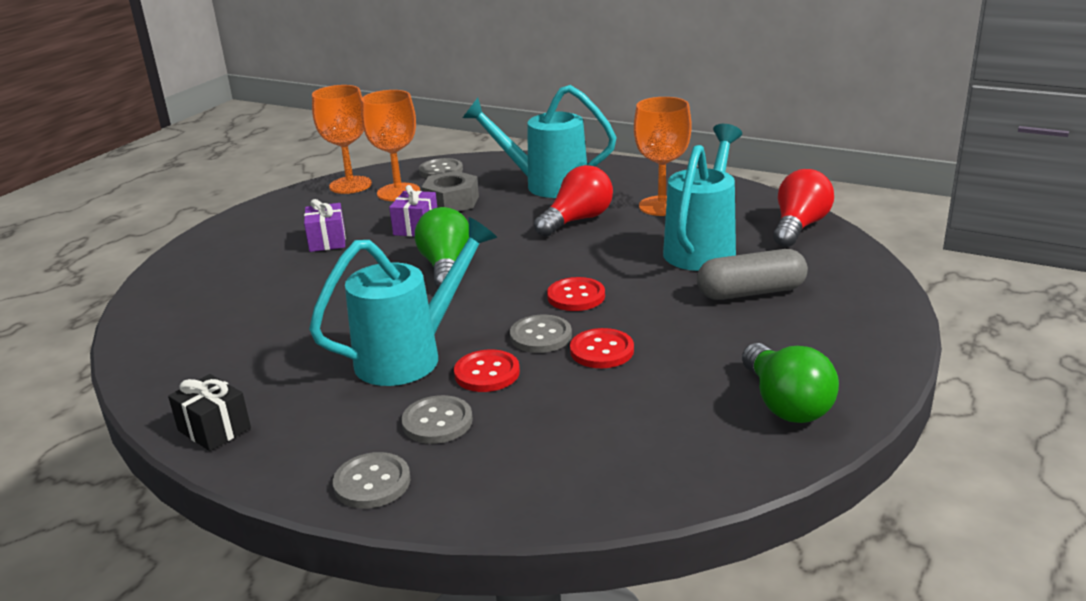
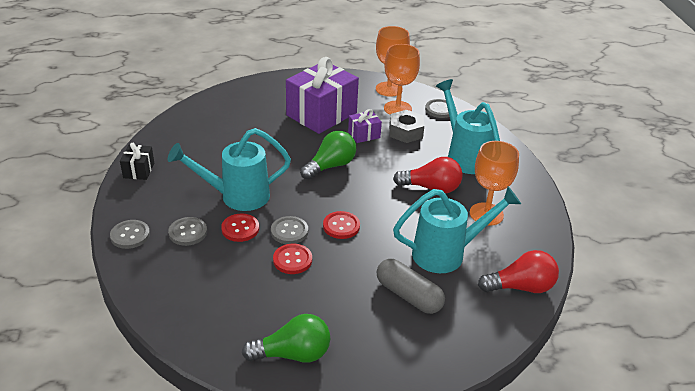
camera: 50 degrees right, 10 degrees up
(327, 241) = (321, 114): purple gift -> purple gift, size x2.19
(411, 356) = (236, 196): turquoise watering can -> turquoise watering can turned 150 degrees clockwise
(785, 404) = (293, 354): green light bulb -> green light bulb turned 135 degrees counterclockwise

